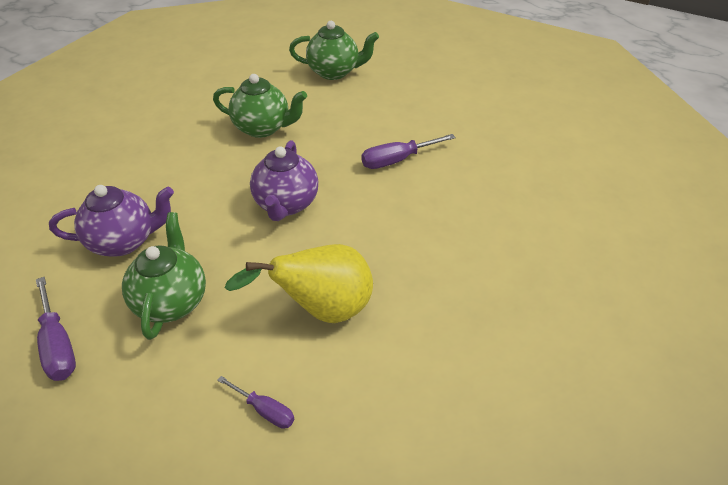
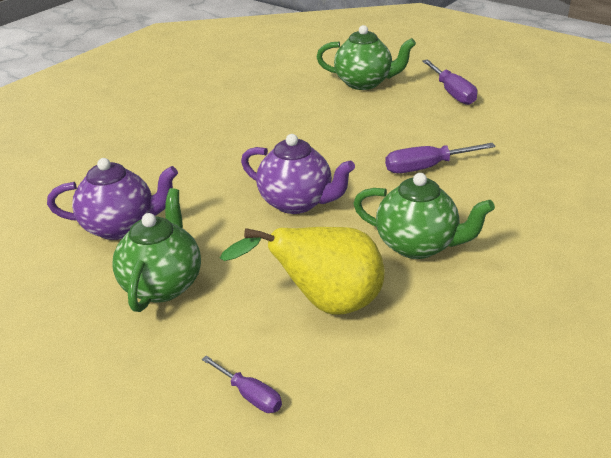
camera: 10 degrees right, 10 degrees down
(58, 345) = (40, 316): purple screwdriver -> purple screwdriver (452, 93)
(263, 128) = (280, 131): green teapot -> green teapot (418, 245)
(286, 204) = (297, 202): purple teapot -> purple teapot turned 75 degrees counterclockwise

